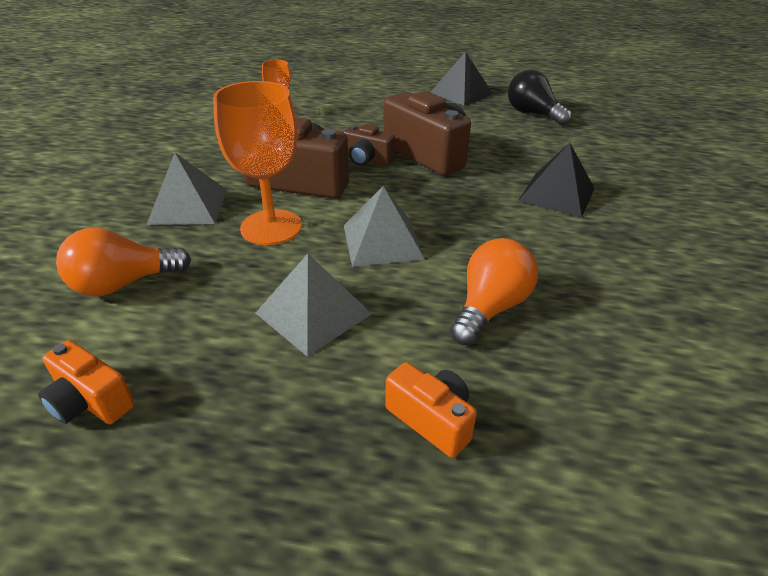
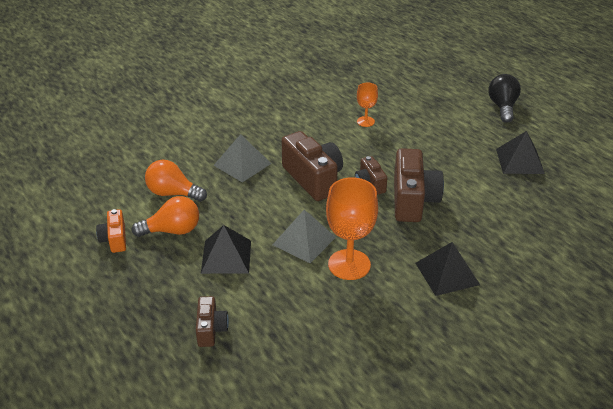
camera: 45 degrees right, 0 degrees up
(271, 227) = (264, 200): orange goblet -> orange goblet (349, 264)
(313, 313) = (226, 256): grey pyramid -> black pyramid
(431, 420) = (211, 329): orange camera -> brown camera
(490, 308) = (302, 306): orange light bulb -> orange light bulb (172, 230)
(532, 114) = (544, 207): black light bulb -> black light bulb (502, 107)

